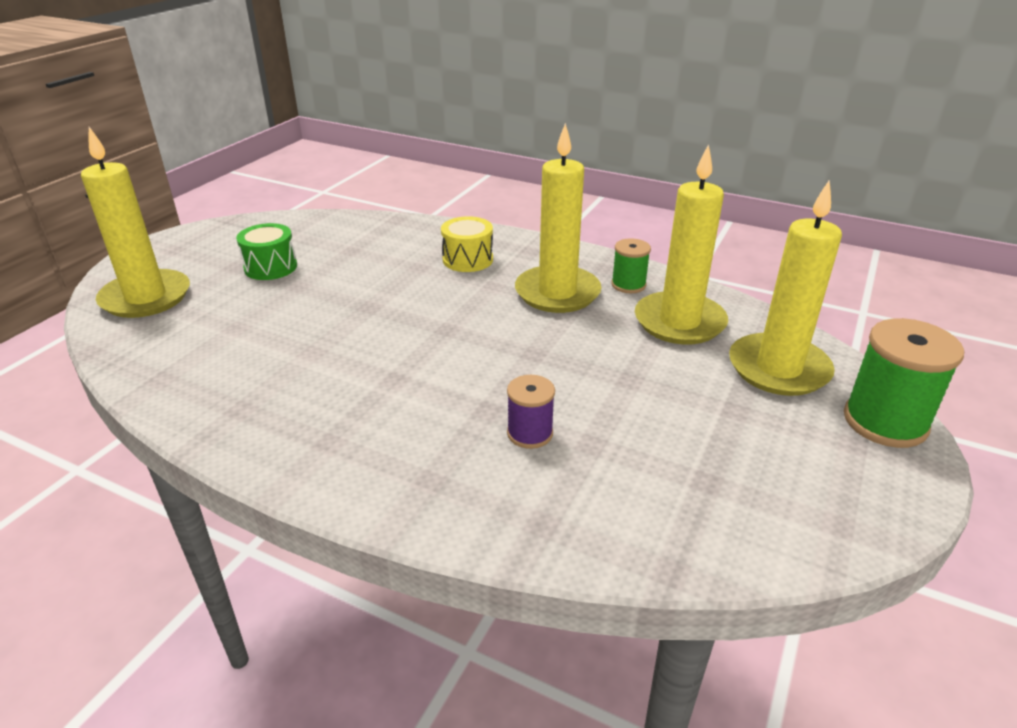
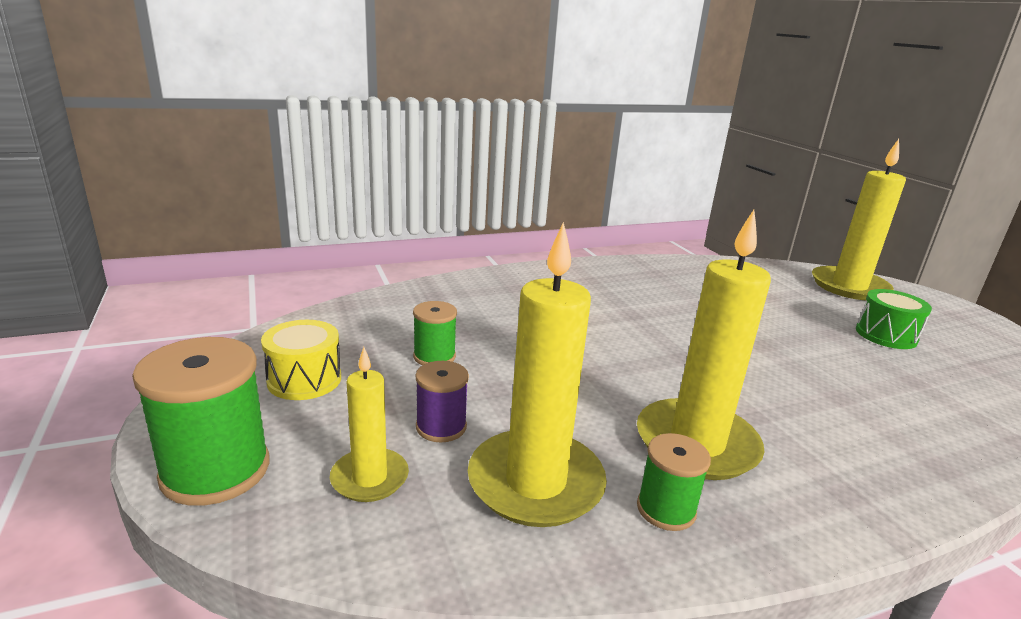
camera: 130 degrees right, 10 degrees down
(467, 259) = (842, 433): yellow drum -> yellow drum (304, 379)
(530, 433) = (504, 324): purple spool -> purple spool (441, 427)
(644, 433) = (434, 356): none -> green spool
(778, 369) = (369, 478): yellow candle -> yellow candle, size x0.55

